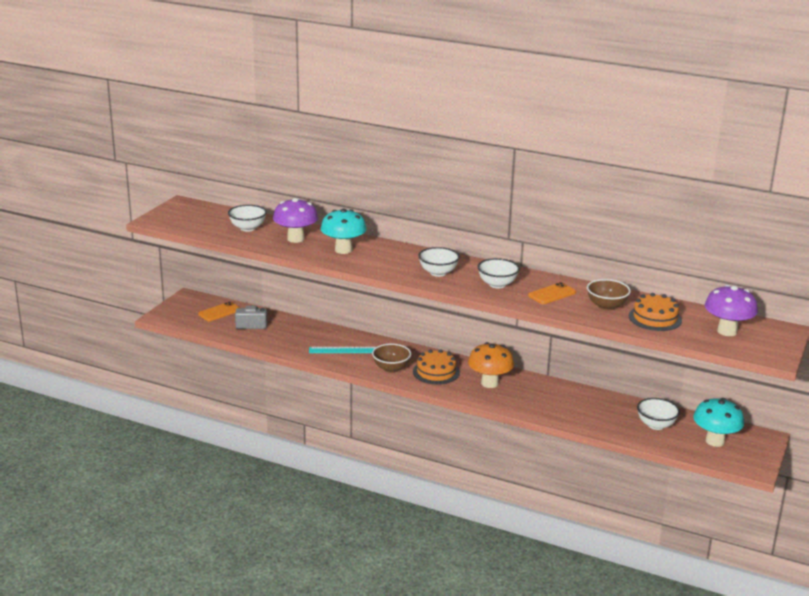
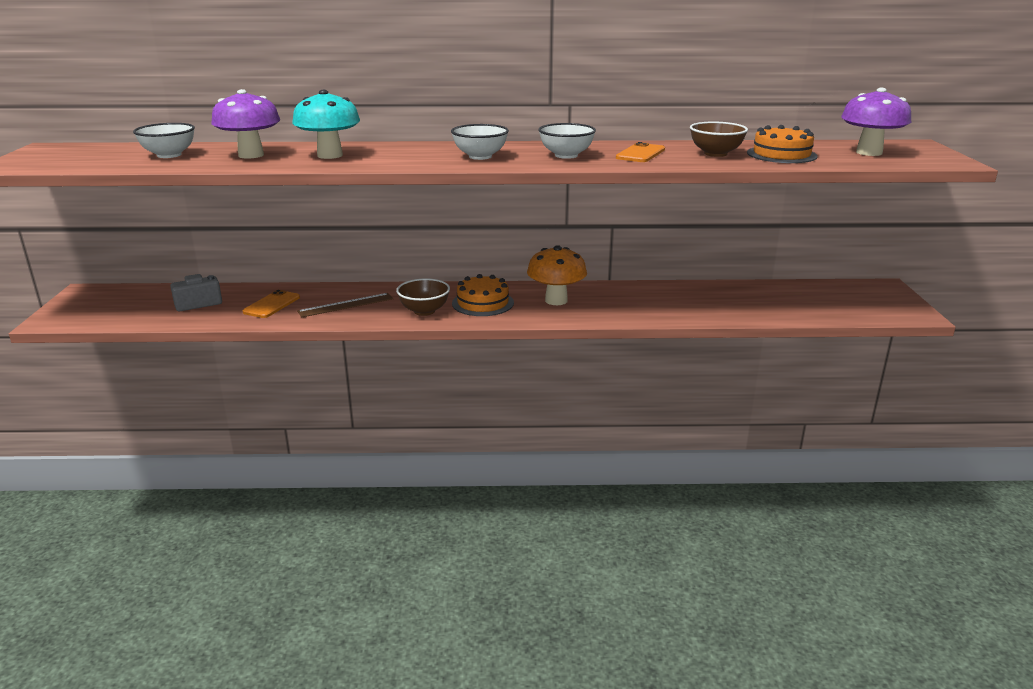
camera: 25 degrees left, 0 degrees up
(219, 312) = (141, 299): orange phone -> orange phone (272, 305)
(343, 350) = (346, 305): turquoise ruler -> brown ruler
(656, 425) = (774, 299): white bowl -> none
(715, 441) = (847, 300): turquoise mushroom -> none

